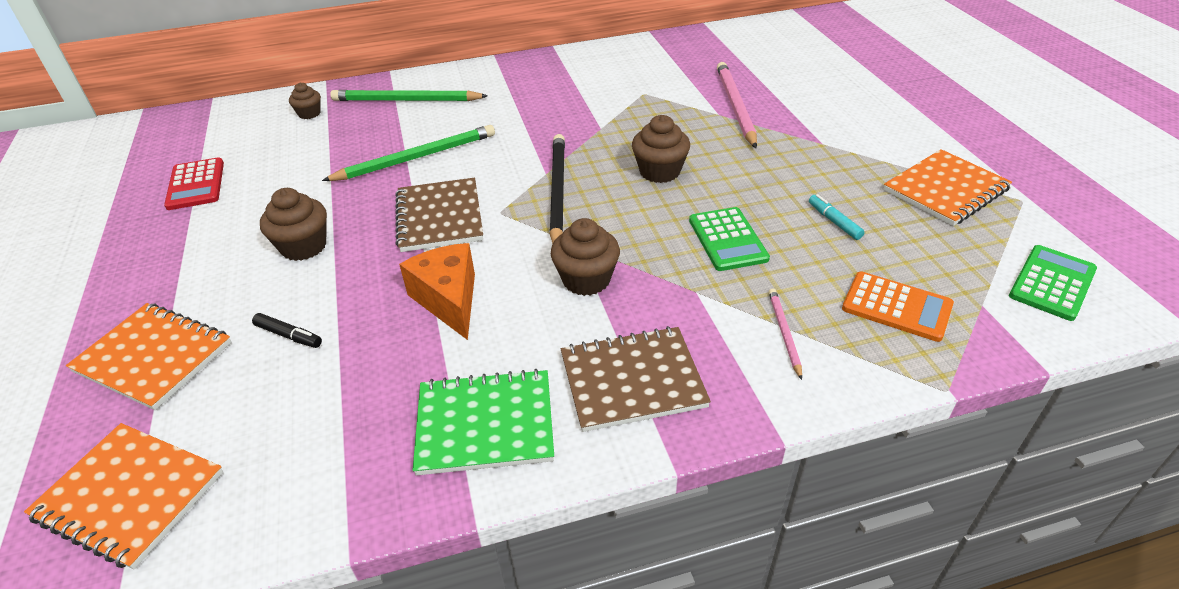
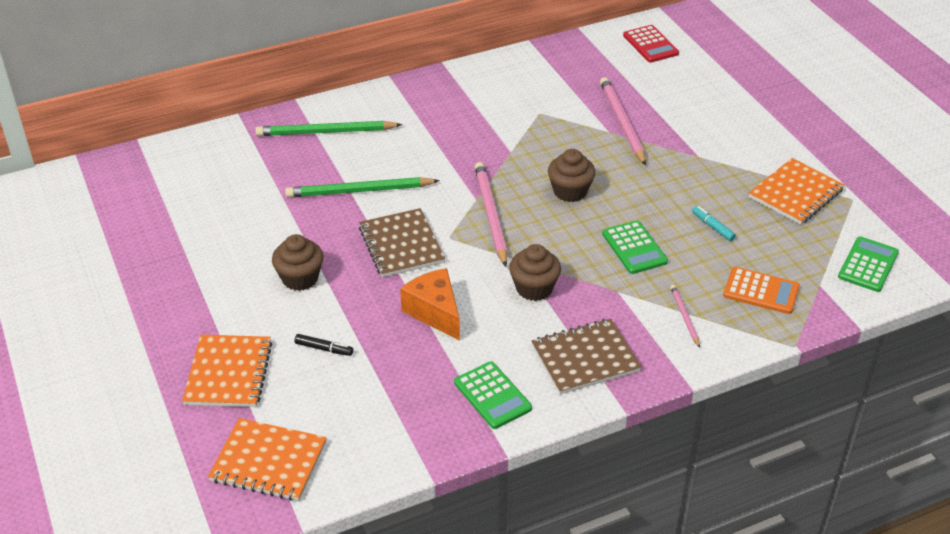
camera: 10 degrees left, 0 degrees up
(153, 357) = (228, 373): orange notebook -> orange notebook turned 75 degrees clockwise
(196, 184) = (175, 229): red calculator -> red calculator (650, 44)
(309, 113) = (241, 151): brown cupcake -> none
(416, 157) = (359, 191): green pencil -> green pencil turned 150 degrees counterclockwise
(485, 424) = (492, 396): green notebook -> green calculator
(557, 191) = (490, 215): black pencil -> pink pencil

